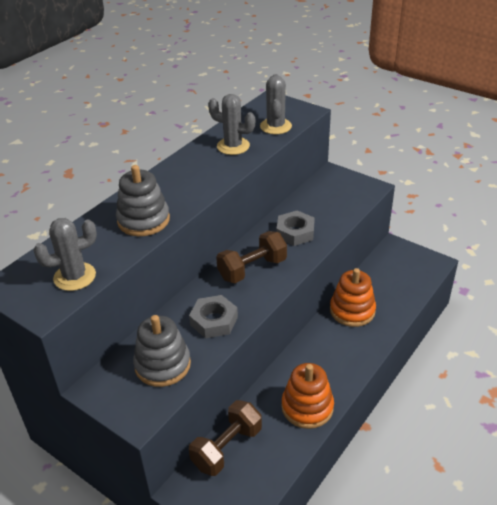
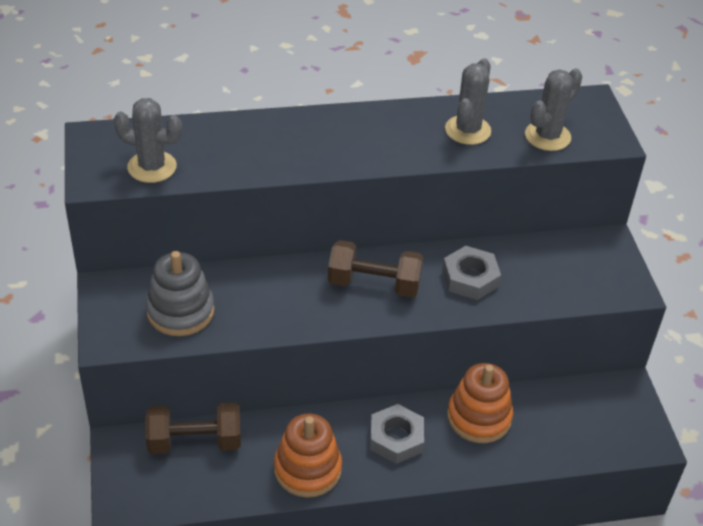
camera: 40 degrees right, 5 degrees up
(143, 220) = (275, 153): grey stacking toy -> none
(214, 321) = (272, 306): grey nut -> grey nut (396, 438)
(233, 146) = (467, 130): grey cactus -> grey cactus turned 45 degrees clockwise

